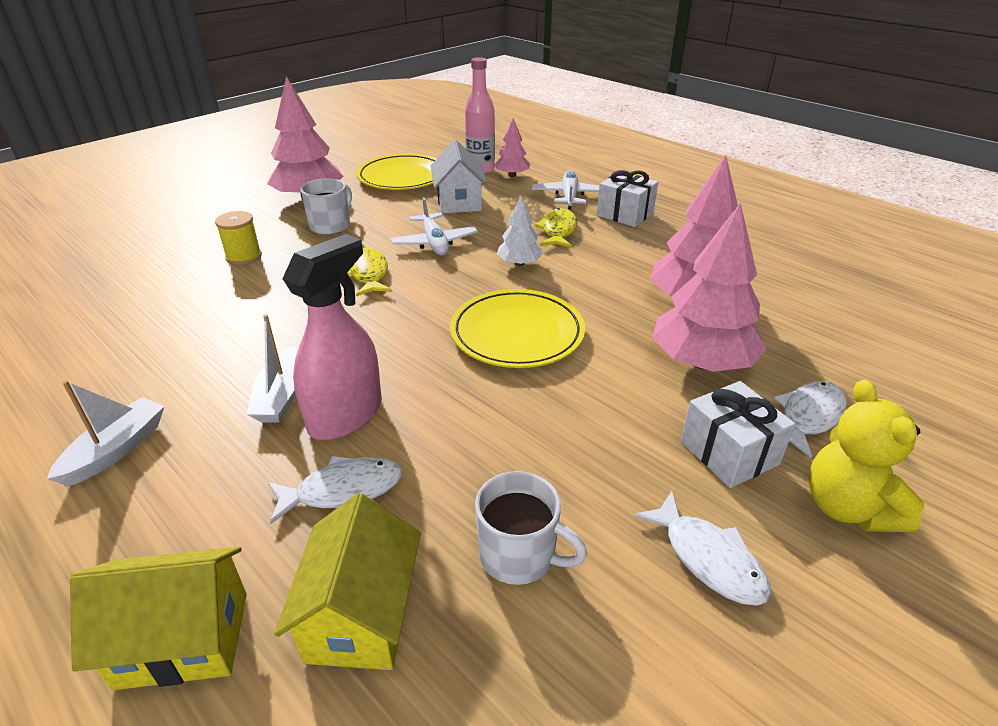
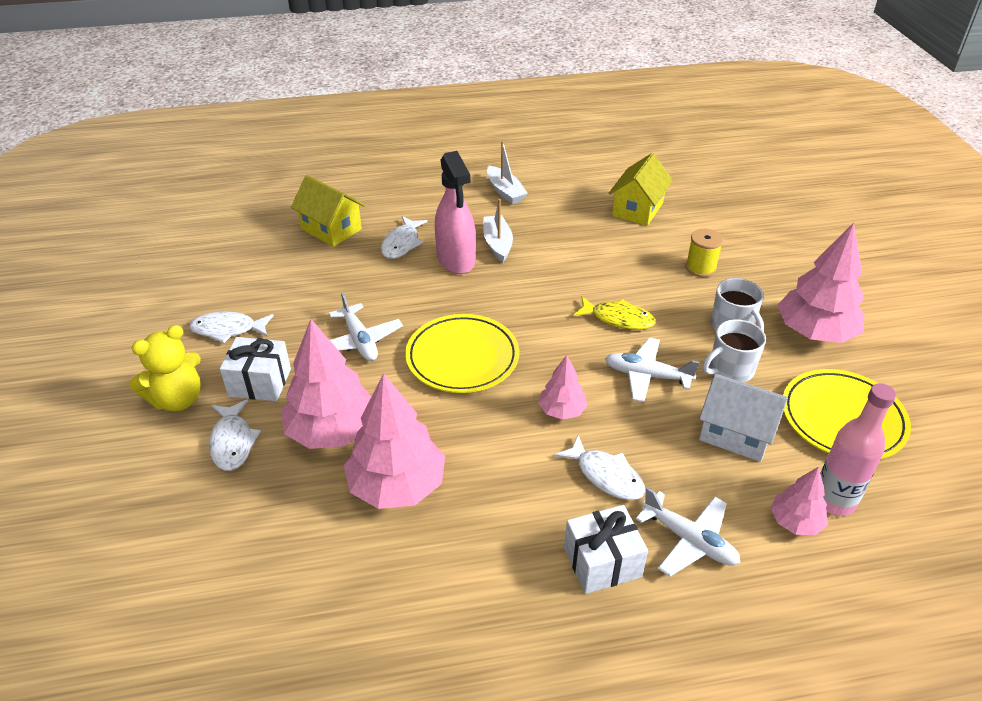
camera: 125 degrees right, 5 degrees up
(183, 639) = (372, 192): yellow house -> yellow house (637, 209)
(281, 396) = (497, 244): white boat -> white boat turned 45 degrees clockwise
(519, 263) = (562, 411): white tree -> pink tree
(519, 555) = (303, 277): white mug -> white mug (730, 370)
(558, 230) = (606, 475): yellow fish -> white fish
(575, 413) = (360, 341): none -> white plane
(847, 507) = (177, 399): yellow teddy bear -> yellow teddy bear turned 120 degrees clockwise

